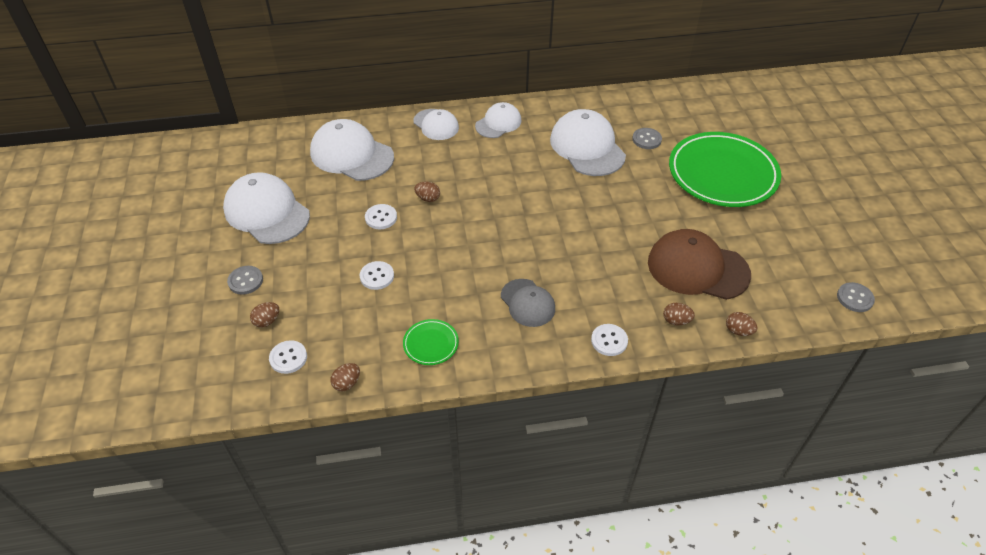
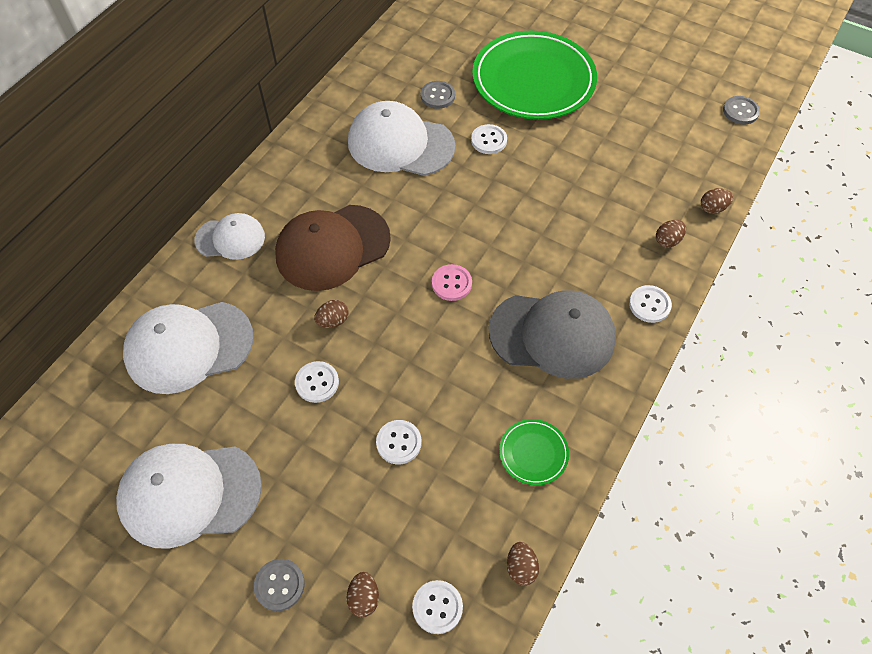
camera: 50 degrees left, 10 degrees up
(498, 123) = (289, 186): white cap -> none
(511, 232) = (451, 283): none -> pink button
(527, 303) = (552, 335): grey cap -> grey cap, size x1.69
(643, 183) = (489, 140): none -> white button
(697, 268) = (623, 181): brown cap -> brown cap (332, 247)

